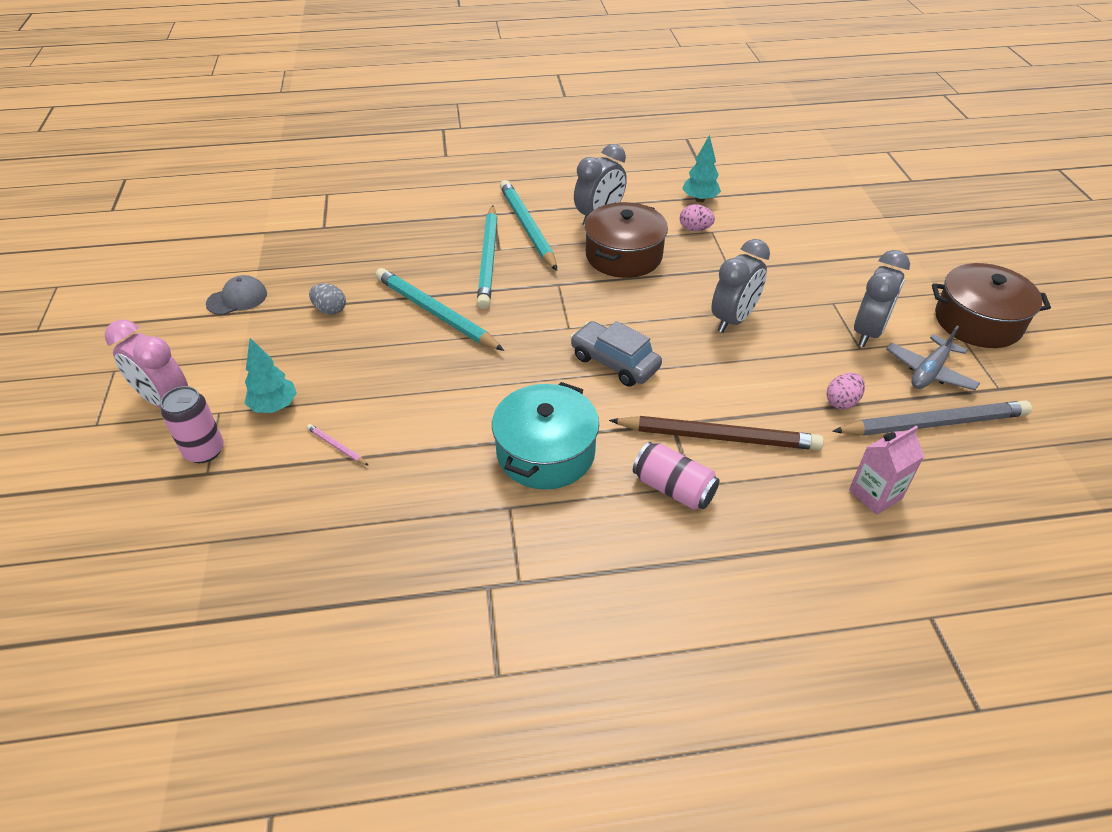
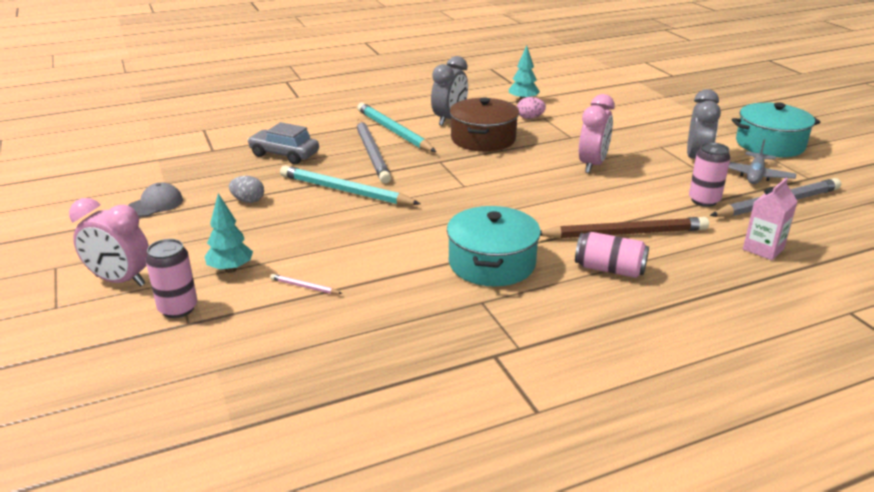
camera: 15 degrees left, 15 degrees down
(488, 259) = (372, 153): turquoise pencil -> grey pencil
(614, 362) = (515, 201): grey car -> grey car (284, 154)
(733, 319) = (592, 165): grey clock -> pink clock
(841, 402) = (704, 200): pink egg -> pink can
(978, 321) = (770, 144): brown pot -> turquoise pot

